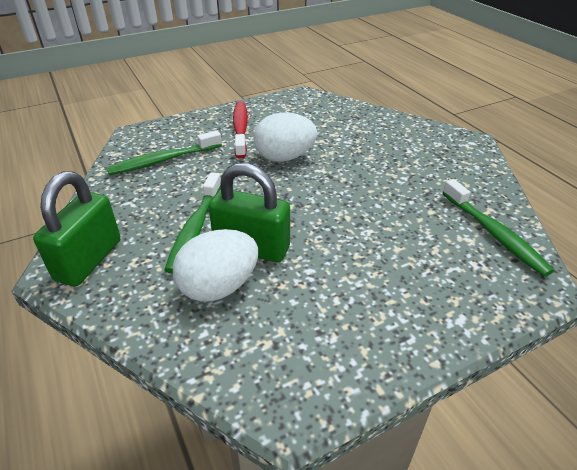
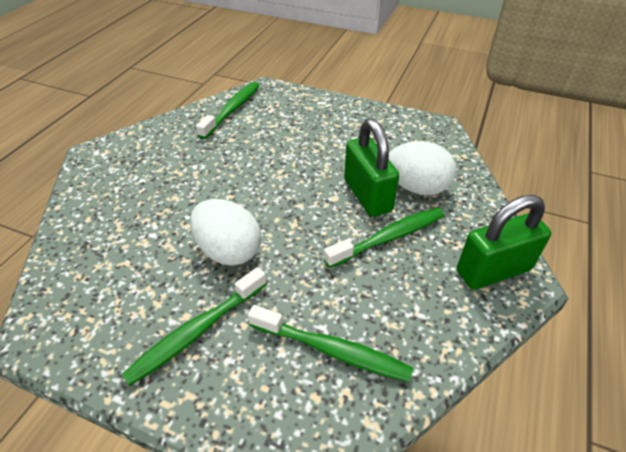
camera: 130 degrees left, 5 degrees up
(240, 129) = (196, 331): red toothbrush -> green toothbrush

